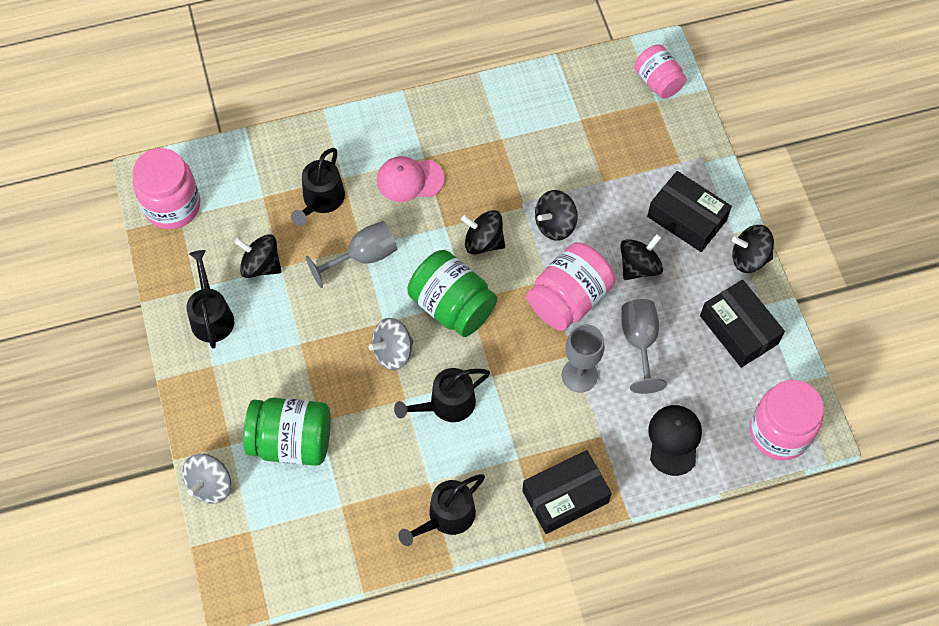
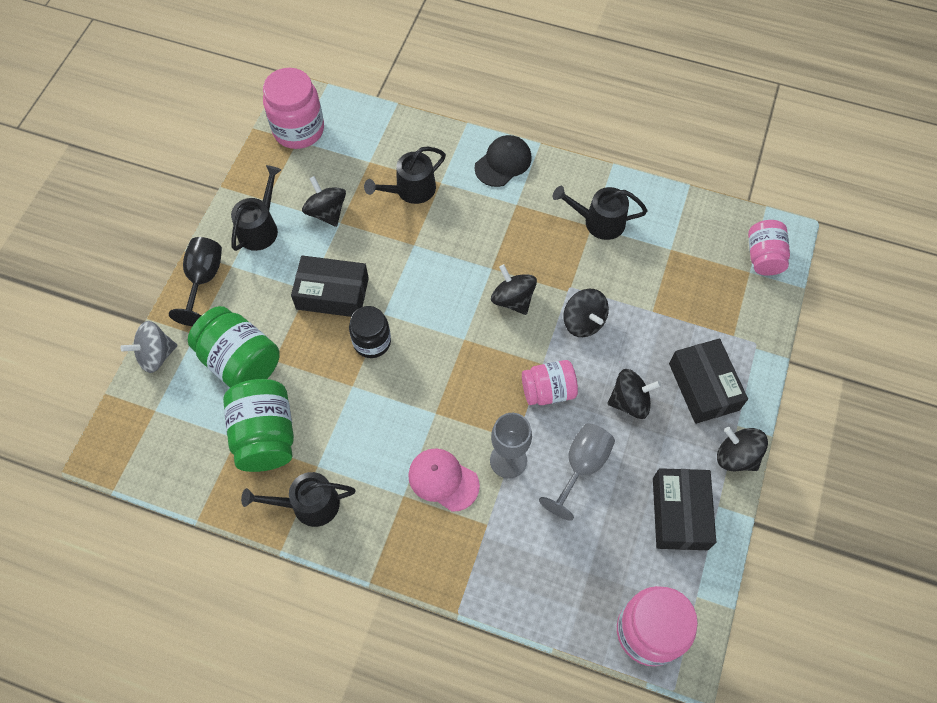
camera: 35 degrees right, 0 degrees up
(198, 394) = (203, 280): none -> black goblet
(362, 257) = (407, 253): grey goblet -> none
(392, 352) = (372, 342): grey spinning top -> black jar
(410, 180) = (491, 215): pink cap -> pink cap (443, 480)
(447, 404) = (381, 412): black watering can -> black watering can (599, 222)
(452, 306) = (447, 335): green jar -> green jar (265, 435)
(555, 224) = (583, 322): black spinning top -> black spinning top turned 120 degrees counterclockwise
(565, 497) = (417, 556): black box -> black box (332, 293)
(569, 299) = (548, 391): pink jar -> pink jar, size x0.65
(674, 440) = (548, 572): black cap -> black cap (503, 162)

